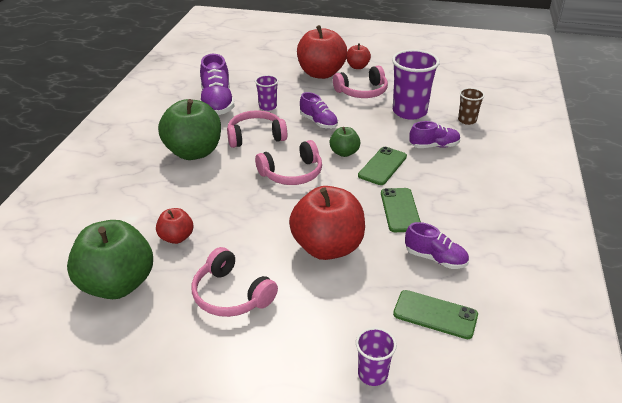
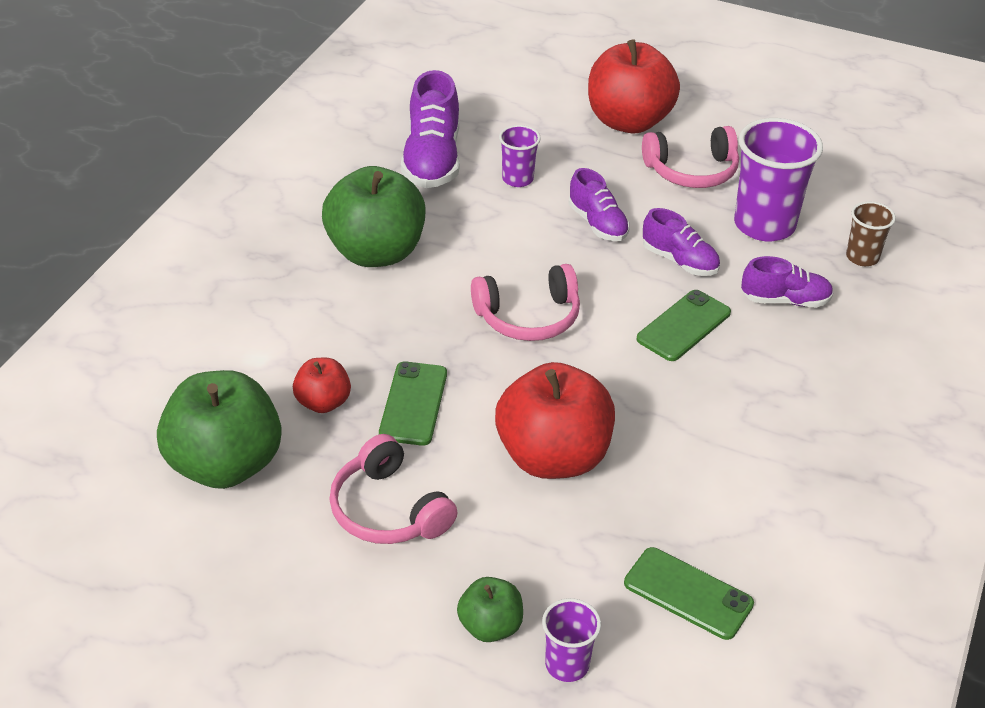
camera: 10 degrees right, 5 degrees up
(256, 136) = (484, 237): pink headphones -> none
(344, 153) = (626, 290): green apple -> green apple (490, 626)
(357, 67) = (699, 115): red apple -> none
(400, 210) = (688, 411): green phone -> green phone (413, 404)
(435, 258) = (718, 504): purple shoe -> purple shoe (679, 261)

